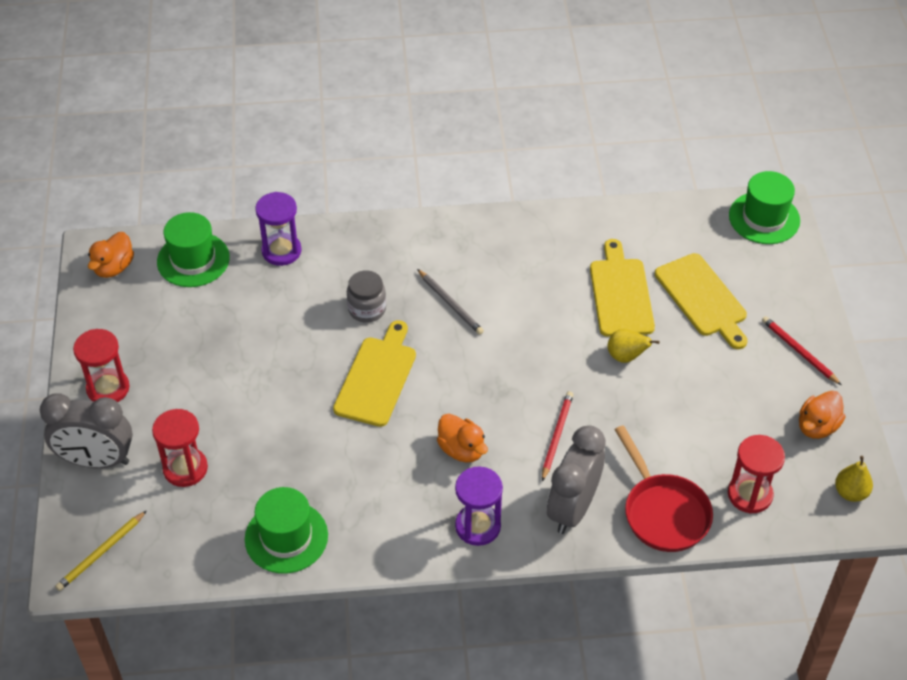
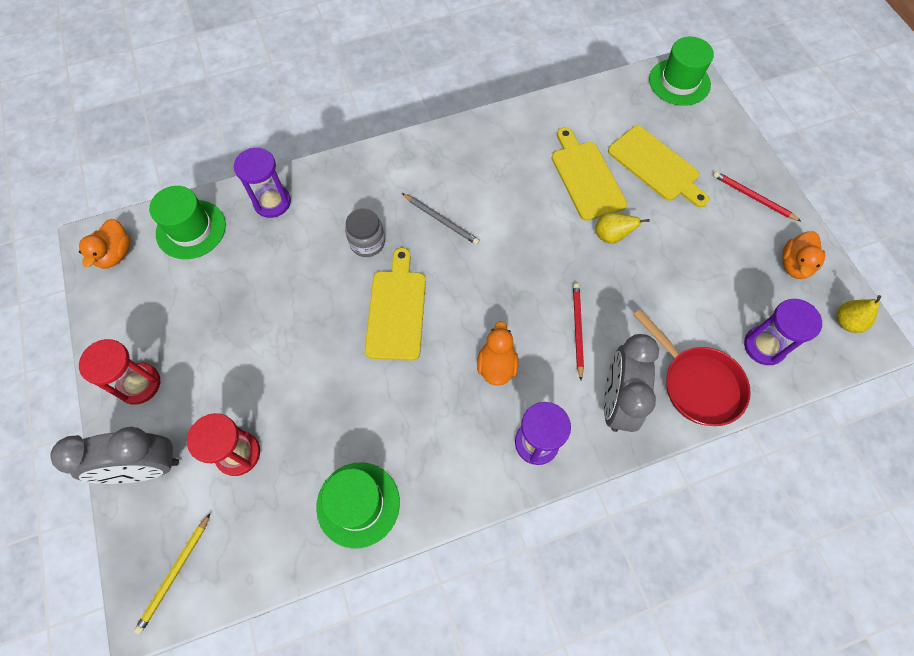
camera: 15 degrees left, 15 degrees up
(461, 450) = (496, 365): orange duck -> orange duck turned 120 degrees counterclockwise
(750, 494) = (764, 346): red hourglass -> purple hourglass

